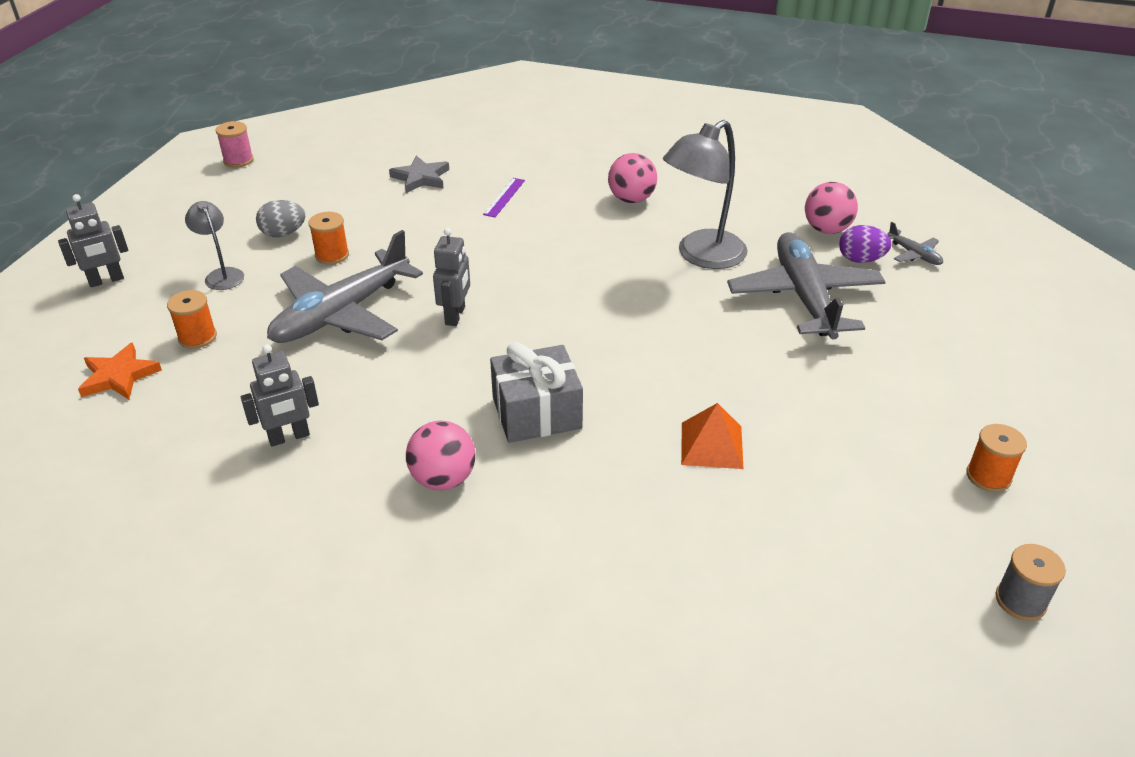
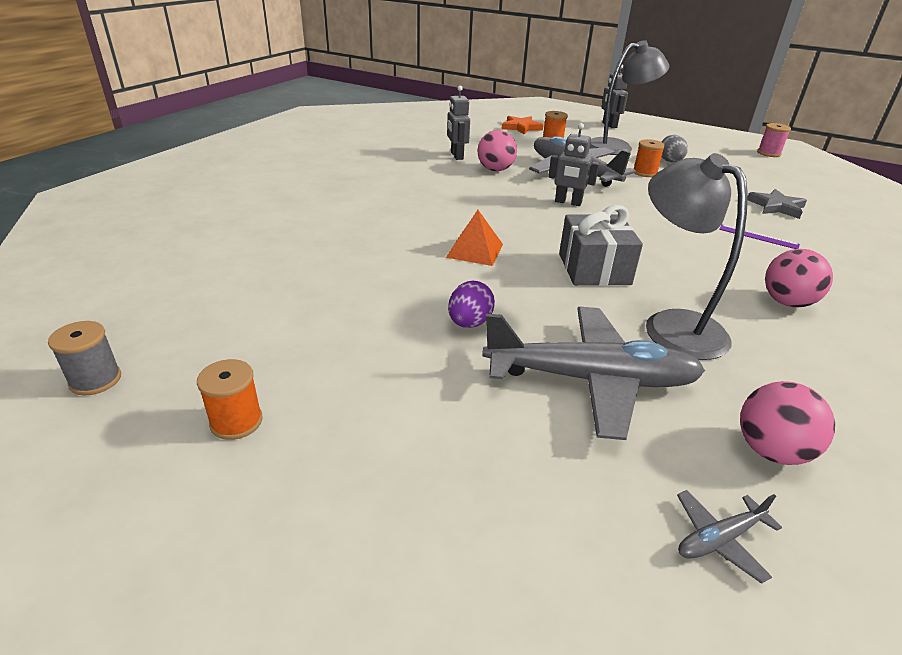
camera: 100 degrees right, 5 degrees down
(222, 275) = (617, 146): grey lamp -> grey lamp, size x1.85
(443, 479) = (401, 186): pink ball -> pink ball (495, 170)
(536, 413) = (448, 216): grey gift -> grey gift (594, 269)
(711, 445) = (379, 273): orange pyramid -> orange pyramid (475, 250)
(860, 259) = (689, 462): purple egg -> purple egg (469, 323)

